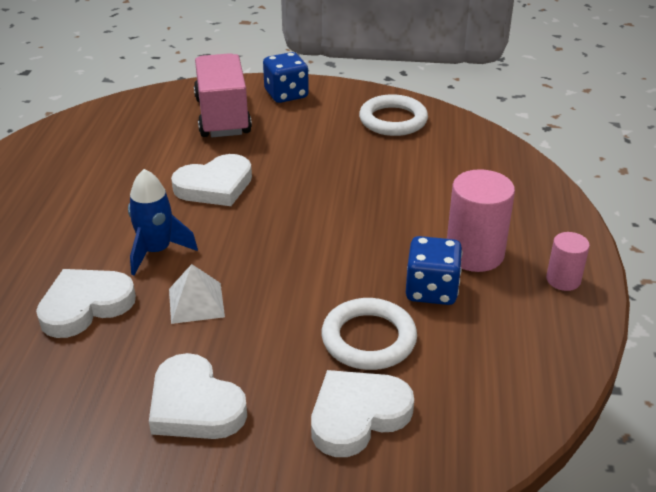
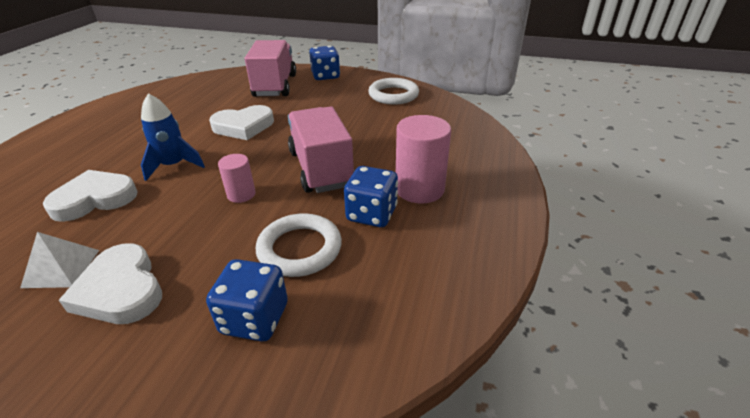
camera: 10 degrees right, 0 degrees up
(196, 302) = (178, 205): white pyramid -> white pyramid (61, 268)
(346, 238) = (321, 168): none -> pink truck
(357, 415) = (255, 318): white heart -> blue dice
(563, 280) = (490, 217): pink cylinder -> pink cylinder (241, 194)

